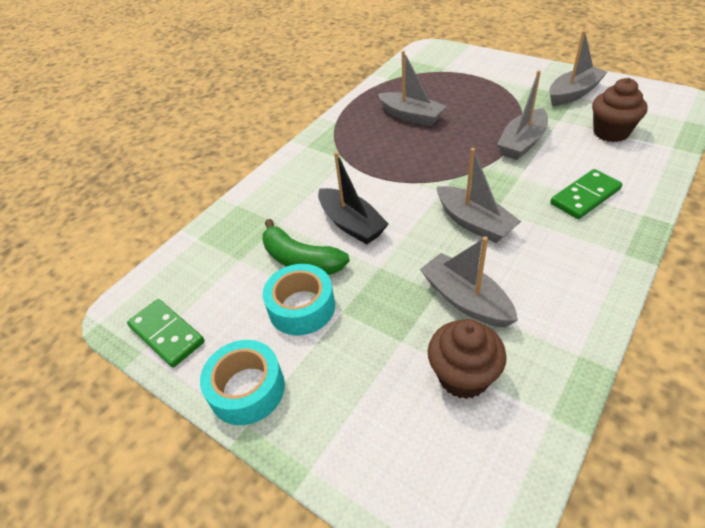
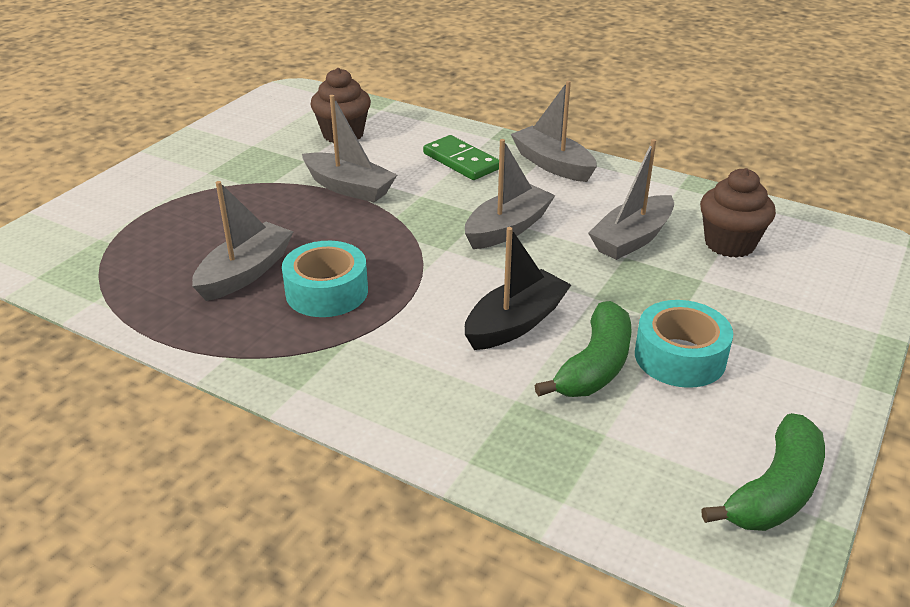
camera: 100 degrees left, 10 degrees down
(167, 334) = (775, 491): green domino -> green banana
(247, 389) = (818, 389): turquoise tape -> turquoise tape (327, 292)
(573, 93) = (244, 146): grey boat -> grey boat (553, 164)

